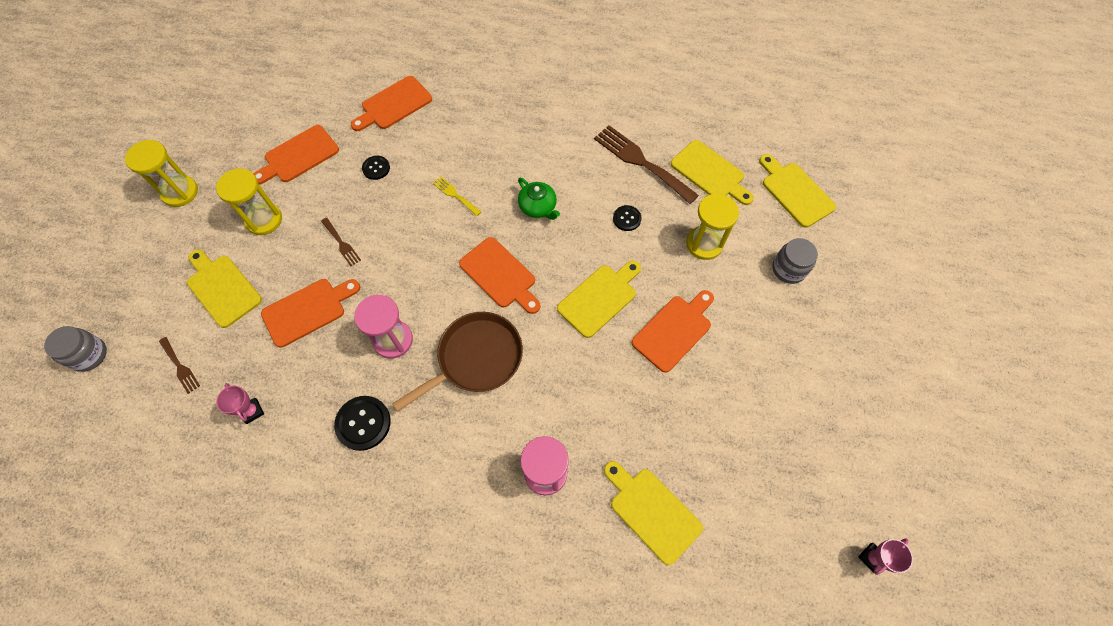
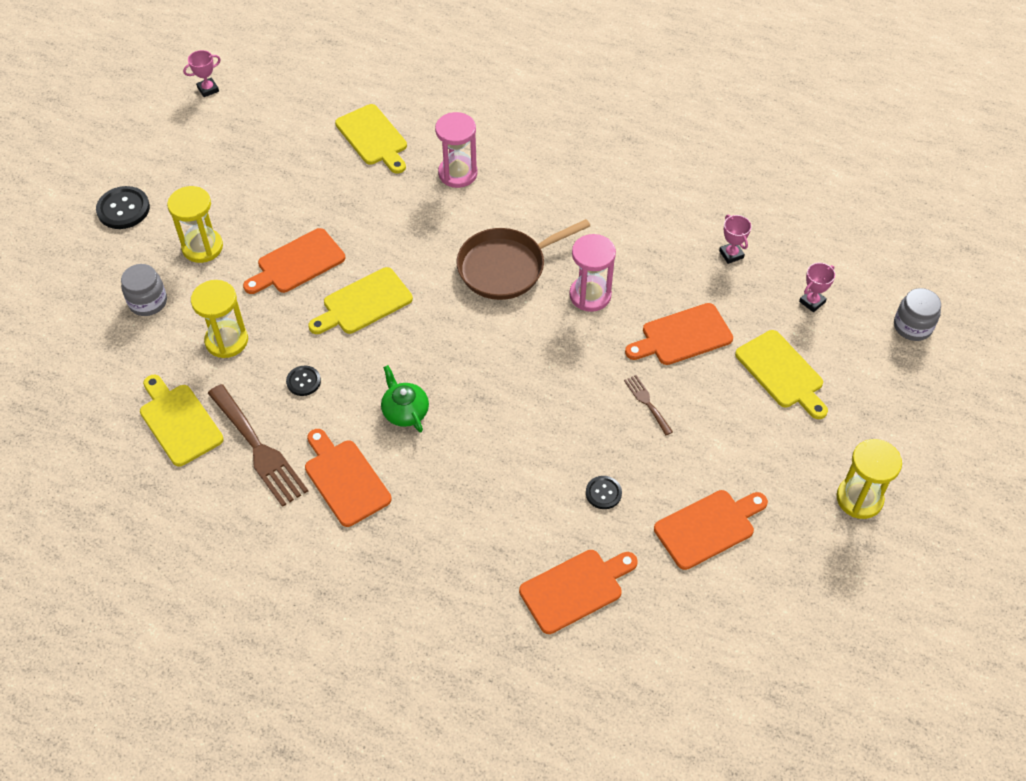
camera: 170 degrees left, 10 degrees down
(180, 367) = (812, 302): brown fork -> pink trophy
(264, 220) = (744, 445): yellow hourglass -> yellow hourglass (202, 247)
(363, 423) = (622, 230): black button -> black button (123, 209)
(455, 195) = (504, 441): yellow fork -> none
(500, 275) = (466, 341): orange cutting board -> orange cutting board (345, 479)
(795, 192) = (89, 383): yellow cutting board -> none

